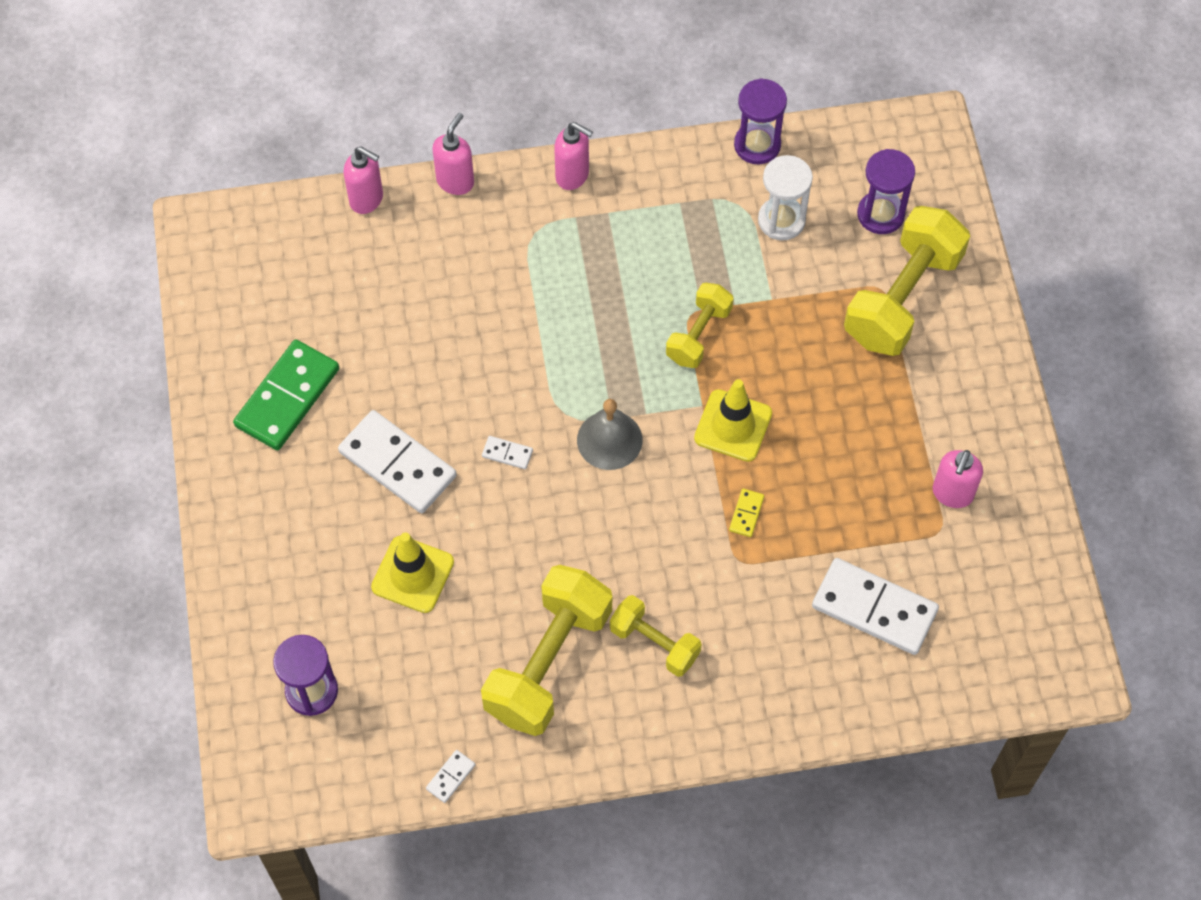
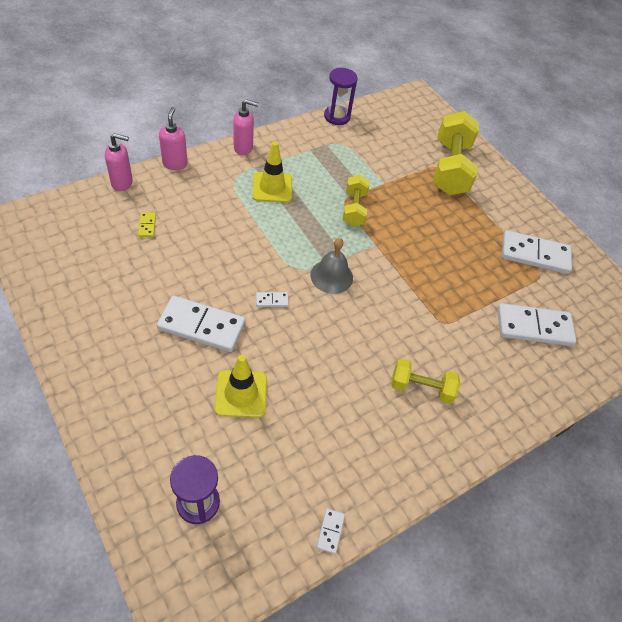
camera: 30 degrees left, 10 degrees down
(287, 397) = (108, 305): green domino -> none
(548, 662) = (360, 423): yellow dumbbell -> none
(733, 426) = (398, 250): yellow traffic cone -> yellow traffic cone (272, 187)
(746, 514) = (433, 295): yellow domino -> yellow domino (147, 226)
(781, 220) = (368, 147): white hourglass -> none
(880, 214) = (416, 134): purple hourglass -> none
(952, 494) = (534, 255): pink soap dispenser -> white domino

